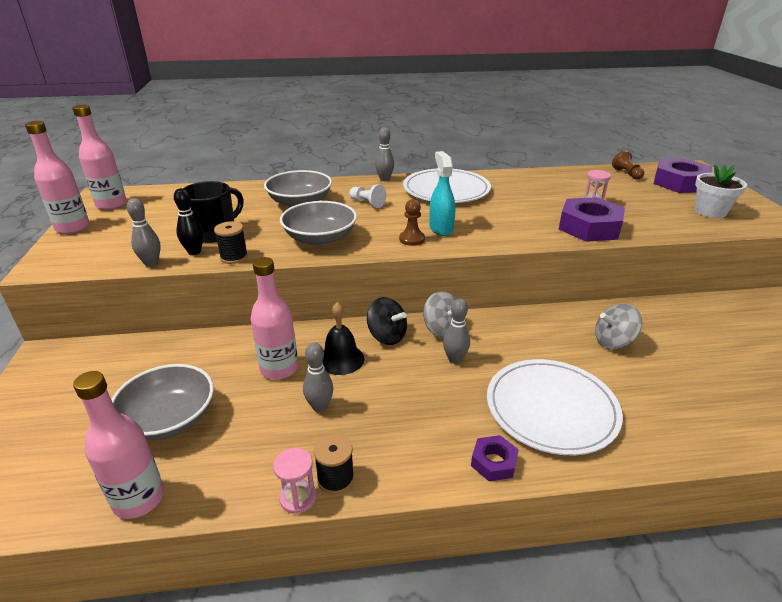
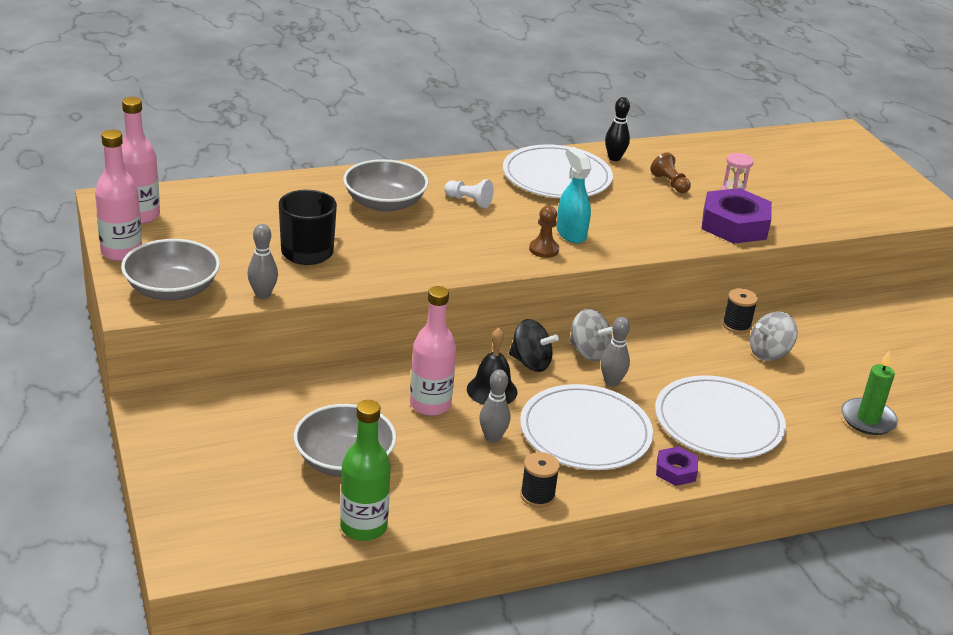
camera: 15 degrees left, 0 degrees up
(139, 499) = (363, 527): pink bottle -> green bottle
(194, 252) = (302, 277): black bowling pin -> black bowling pin (614, 158)
(234, 257) = (353, 282): black spool -> black spool (736, 325)
(298, 497) = (510, 513): pink hourglass -> none
(320, 238) = (438, 253): grey bowl -> grey bowl (172, 289)
(384, 179) = (473, 163): grey bowling pin -> none
(412, 408) = (585, 432): none -> white plate
(627, 174) = (767, 144): brown pawn -> brown pawn (670, 183)
(680, 183) = (829, 157): purple nut -> none
(710, 211) = (862, 198): white flower pot -> none
(715, 419) = (868, 419): none -> green candle

